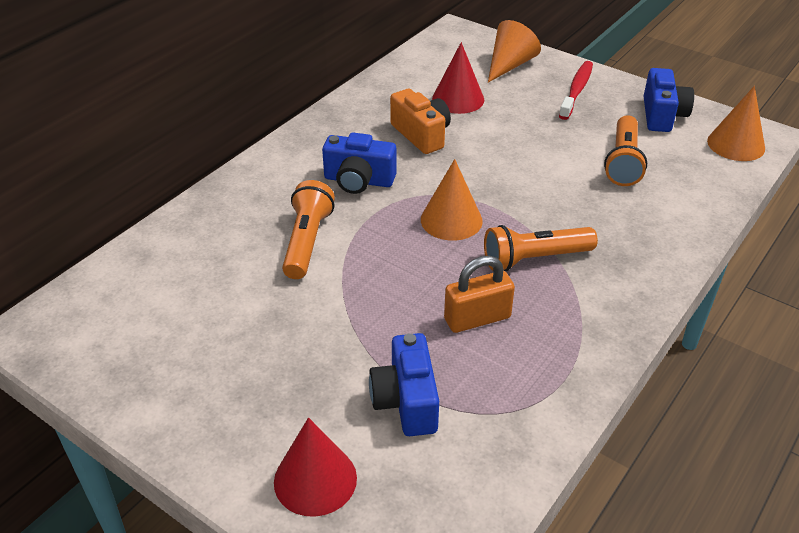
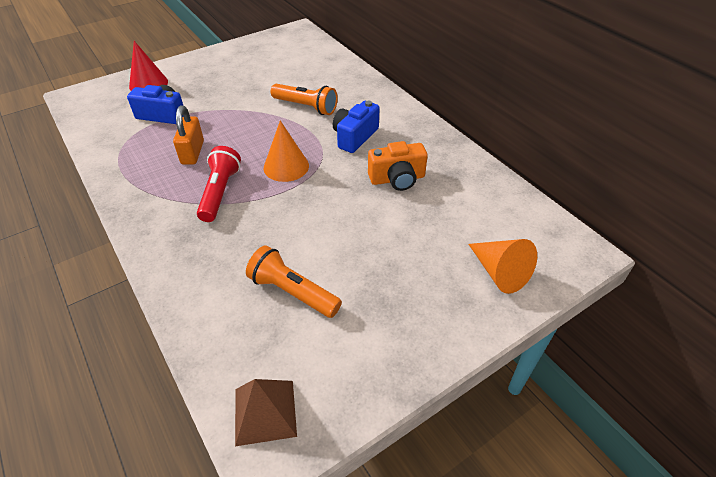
camera: 110 degrees right, 5 degrees up
(458, 99) = (444, 215): red cone -> none
(534, 259) = (220, 192): orange flashlight -> red flashlight
(576, 91) = (430, 309): red toothbrush -> none
(662, 115) = (352, 367): blue camera -> none
(736, 144) = (265, 412): orange cone -> brown pyramid

